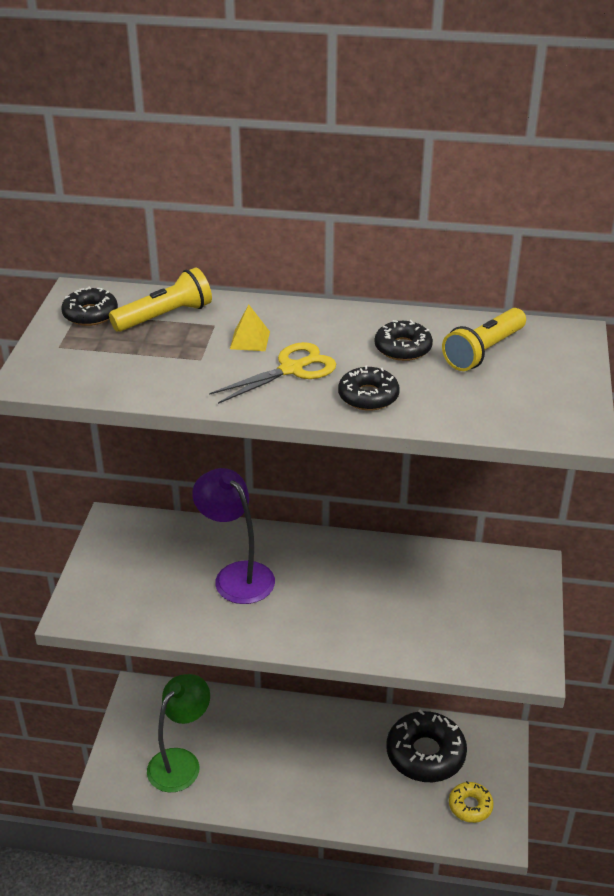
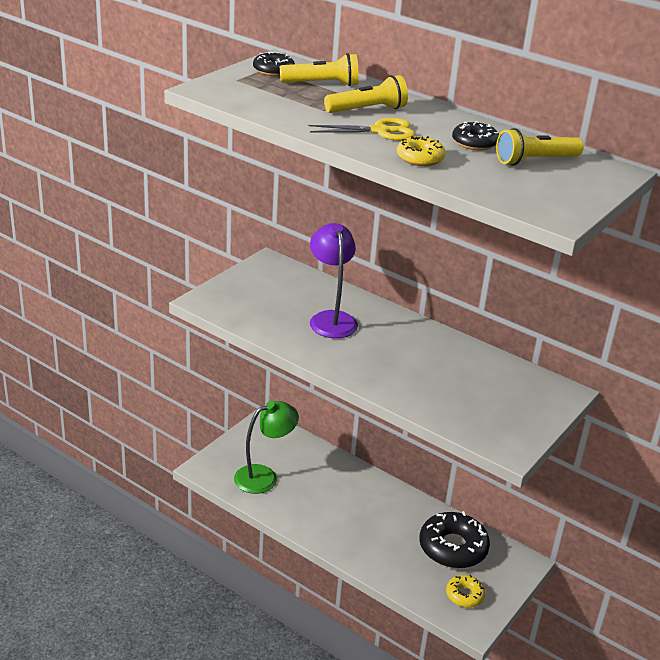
camera: 25 degrees right, 5 degrees down
(250, 340) = (367, 110): yellow pyramid -> yellow flashlight
(368, 396) = (420, 158): black donut -> yellow donut

